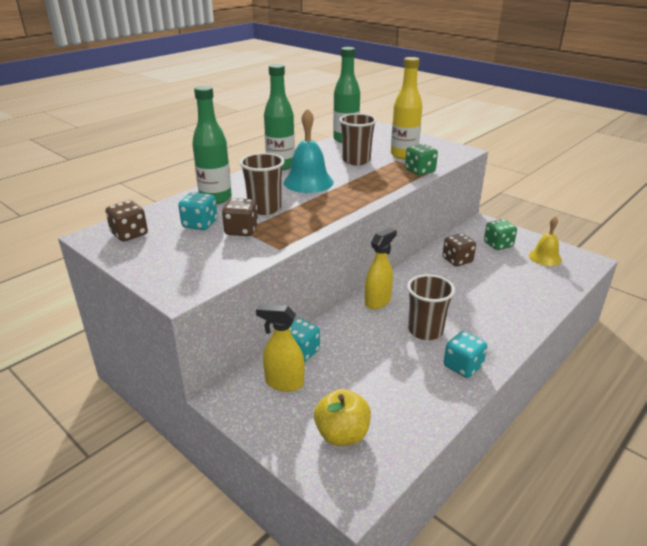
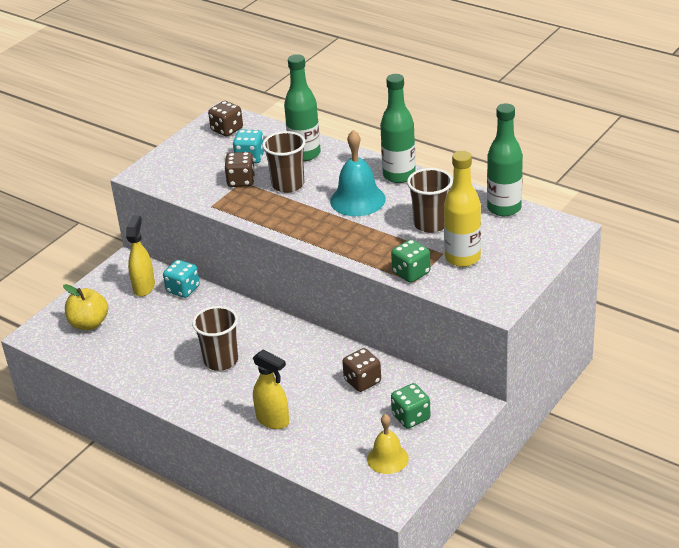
camera: 85 degrees right, 5 degrees up
(378, 301) = (266, 326): yellow spray bottle -> yellow spray bottle (273, 420)
(463, 366) = (170, 385): turquoise dice -> none

